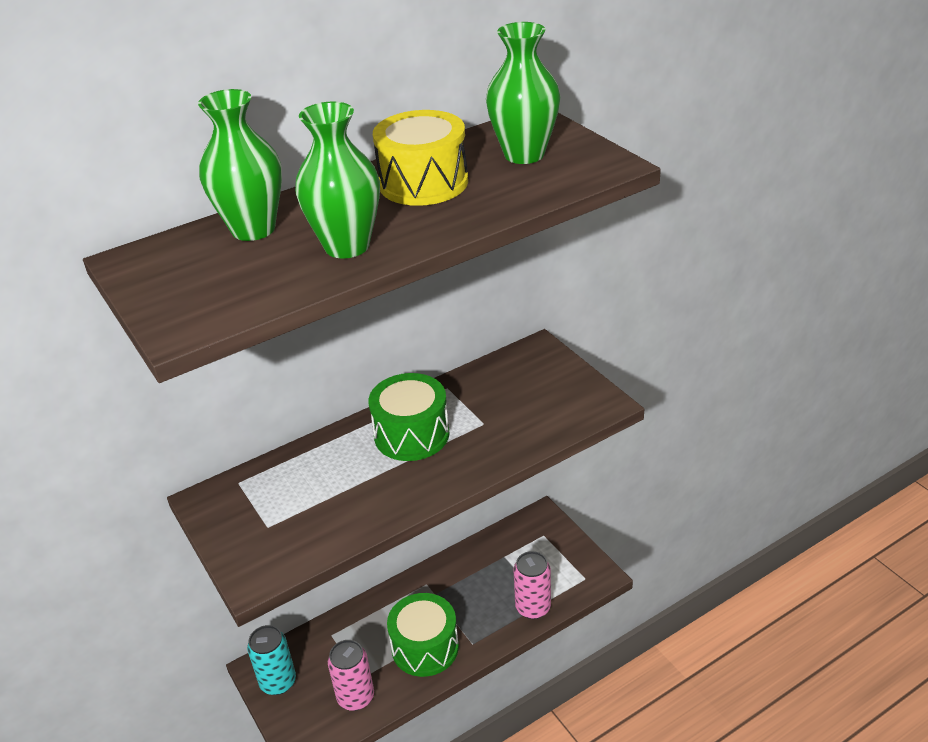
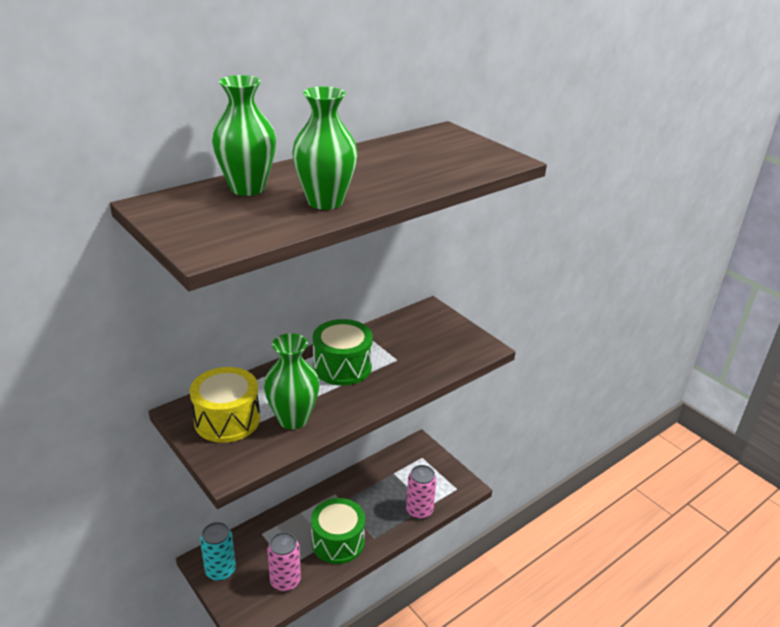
camera: 10 degrees left, 5 degrees down
(423, 183) = (374, 165): yellow drum -> yellow drum (227, 420)
(524, 154) = (445, 151): green vase -> green vase (293, 419)

